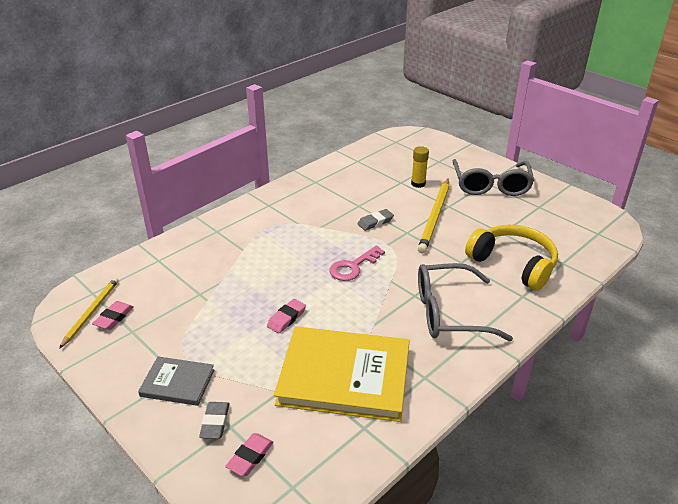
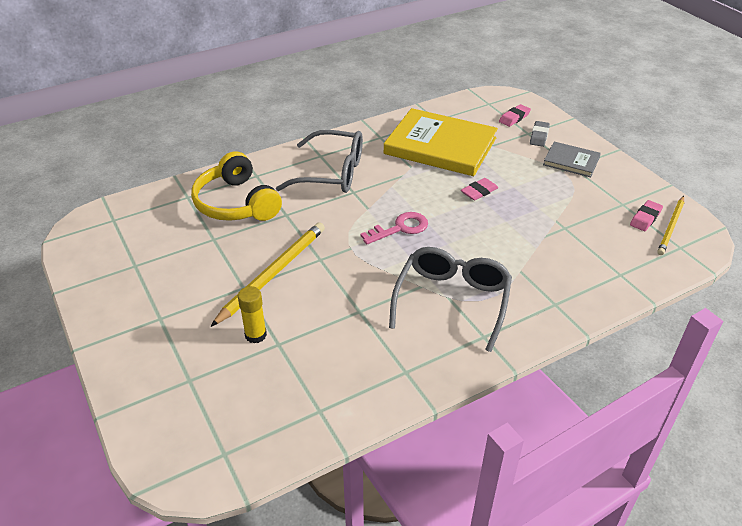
camera: 165 degrees left, 5 degrees up
(375, 222) = (350, 280): grey eraser -> none
(491, 185) = (159, 311): grey glasses -> grey glasses (452, 300)

